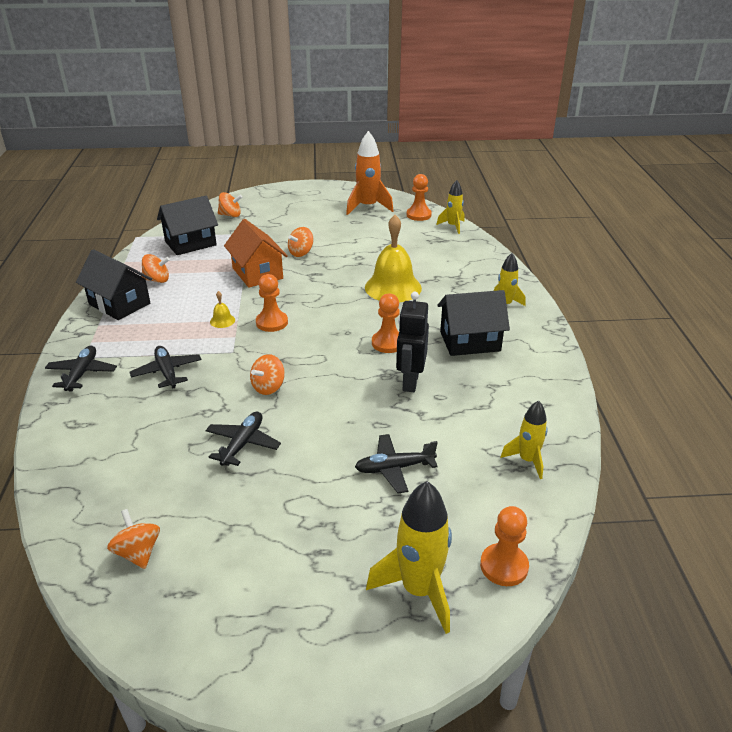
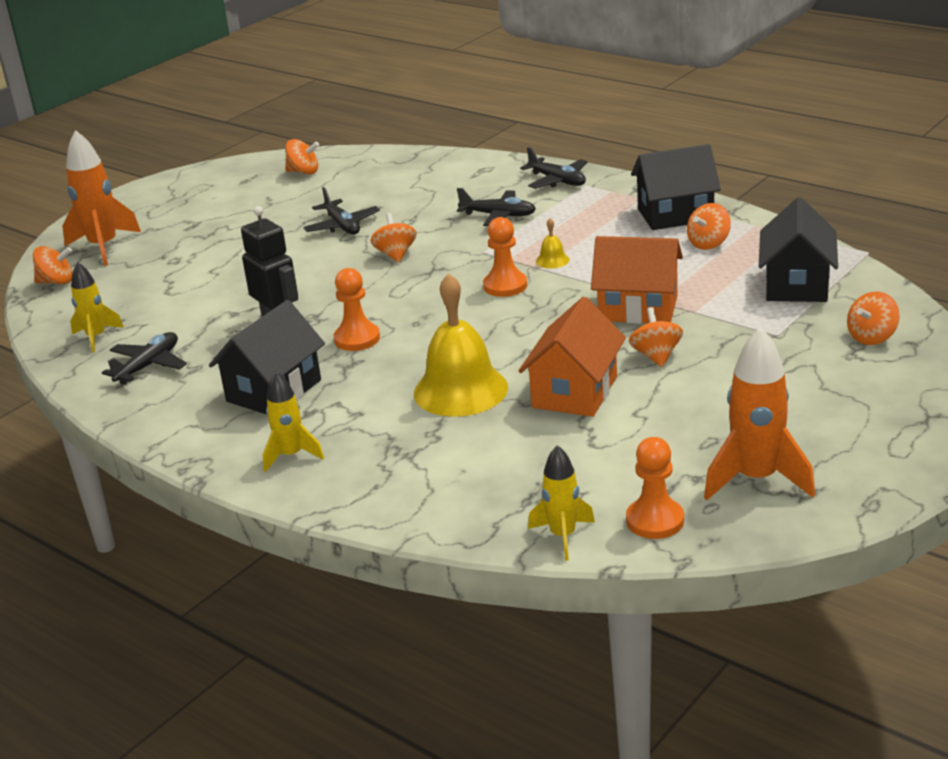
camera: 135 degrees right, 5 degrees down
(356, 260) = (574, 392): none -> orange house
(394, 468) = (202, 276): black plane -> black plane (148, 366)
(419, 590) = (103, 247): yellow rocket -> orange rocket
(504, 566) = (56, 282): orange pawn -> orange spinning top

